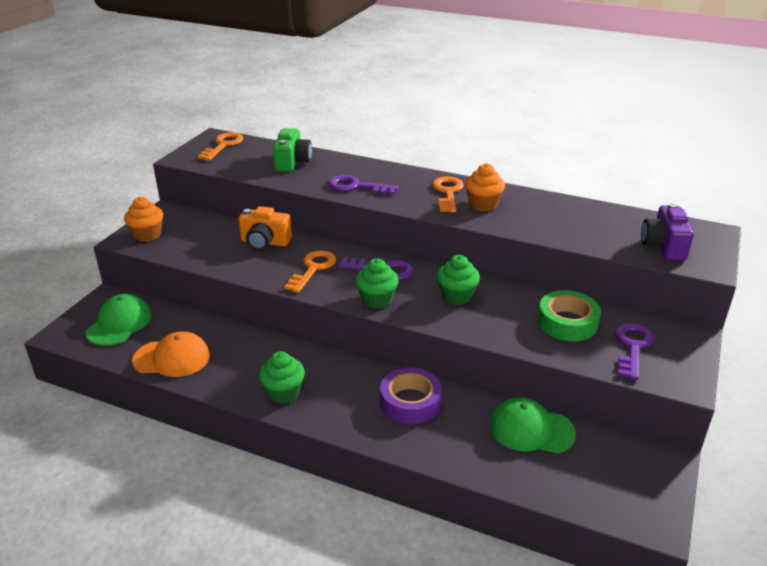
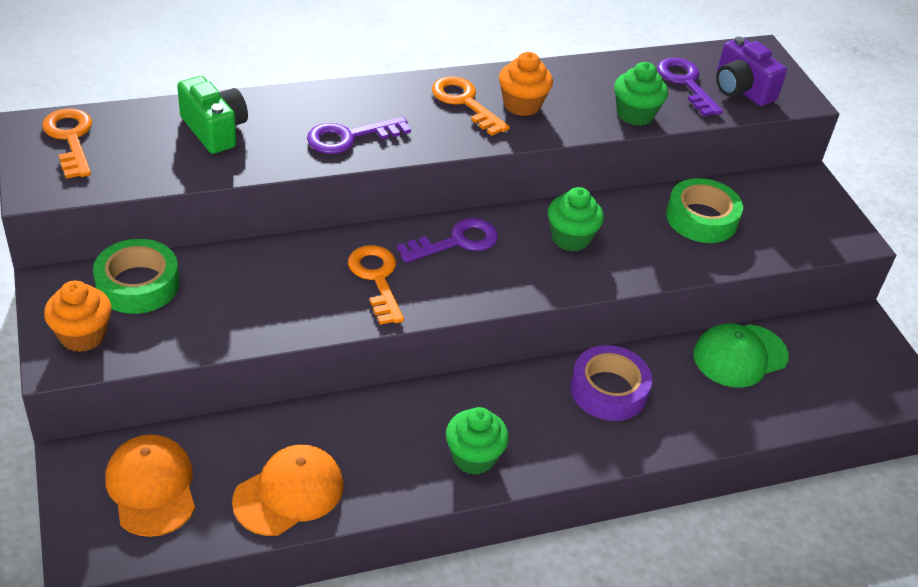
camera: 45 degrees left, 10 degrees up
(119, 323) = (151, 487): green cap -> orange cap
(198, 225) = (138, 284): none -> green tape
(265, 242) = (267, 269): orange camera -> none
(377, 300) = (498, 285): green cupcake -> green cupcake (635, 114)
(632, 347) = (779, 219): purple key -> purple key (686, 83)

